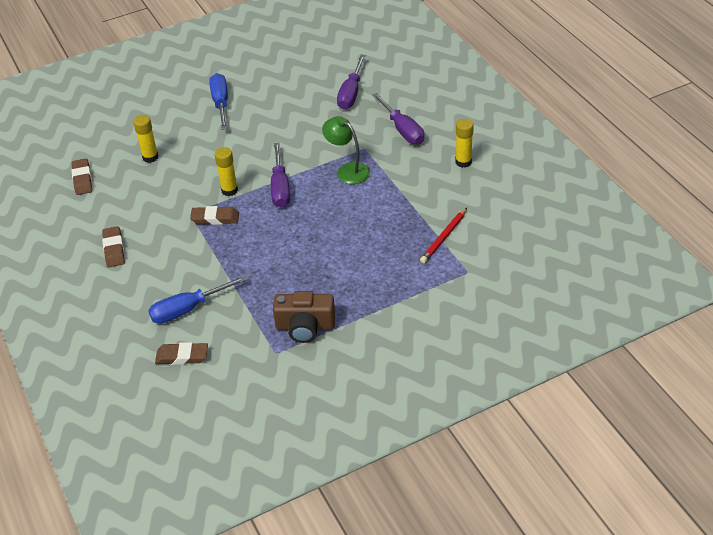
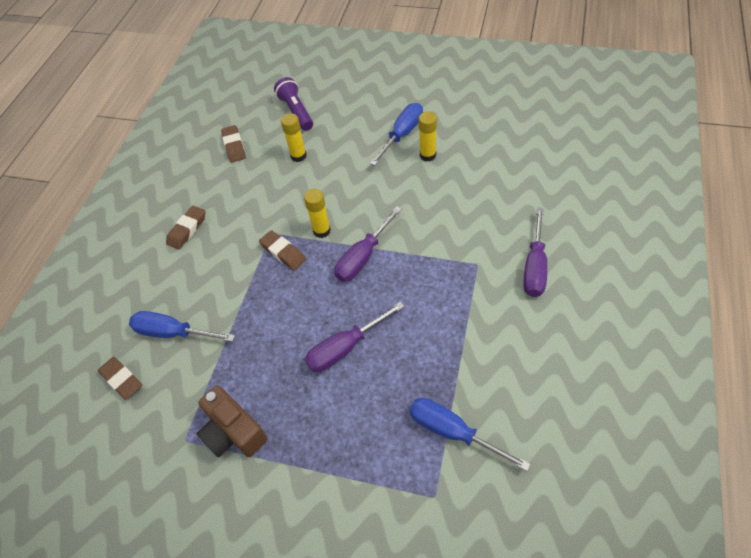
camera: 45 degrees right, 10 degrees up
(82, 179) = (234, 146): brown eraser -> brown eraser turned 45 degrees counterclockwise
(109, 131) = (296, 112): none -> purple flashlight
(348, 170) = (438, 279): green lamp -> none
(351, 94) = (523, 192): purple screwdriver -> purple screwdriver (345, 348)
(444, 237) = (452, 431): red pencil -> blue screwdriver
(463, 162) = (561, 350): yellow glue stick -> yellow glue stick (427, 155)

